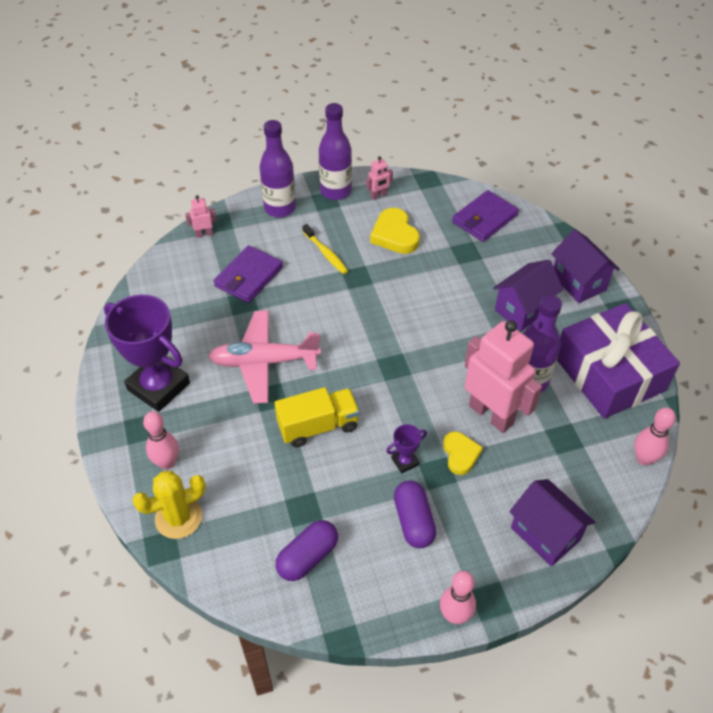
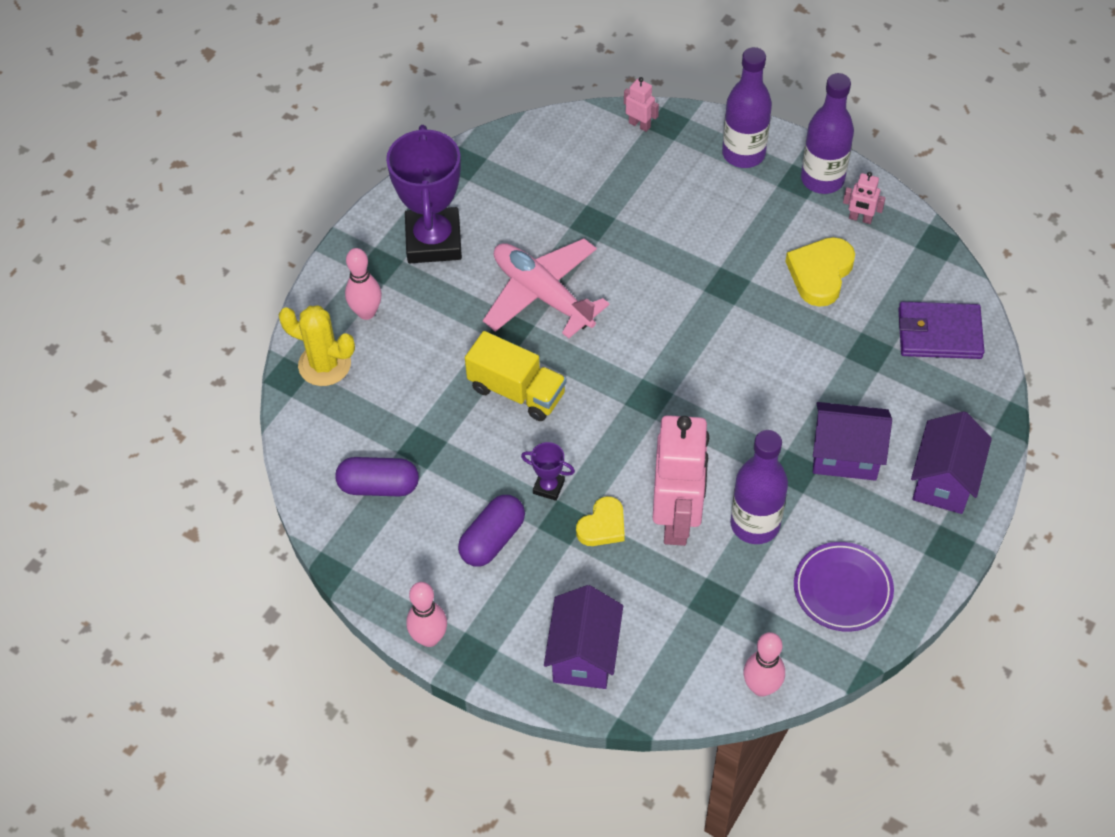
camera: 50 degrees right, 5 degrees up
(248, 277) = (627, 201): purple wallet -> none
(326, 253) = (727, 237): yellow toothbrush -> none
(609, 373) = (842, 589): purple gift -> purple plate

